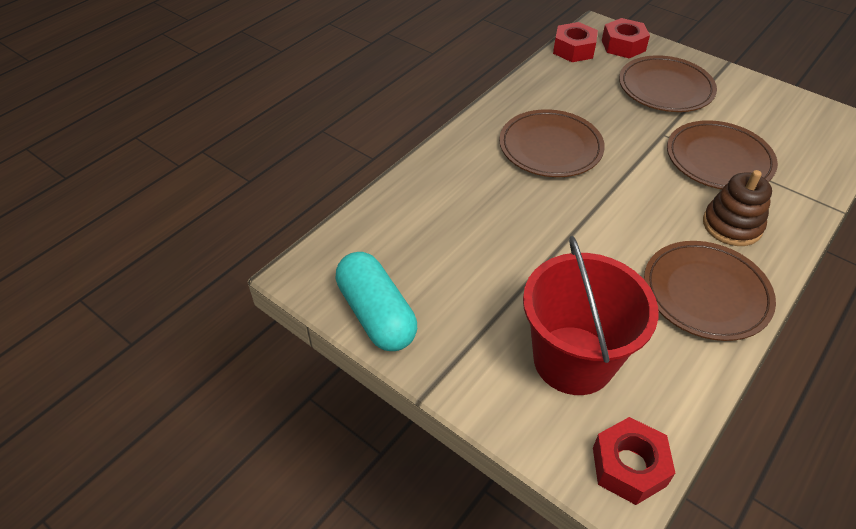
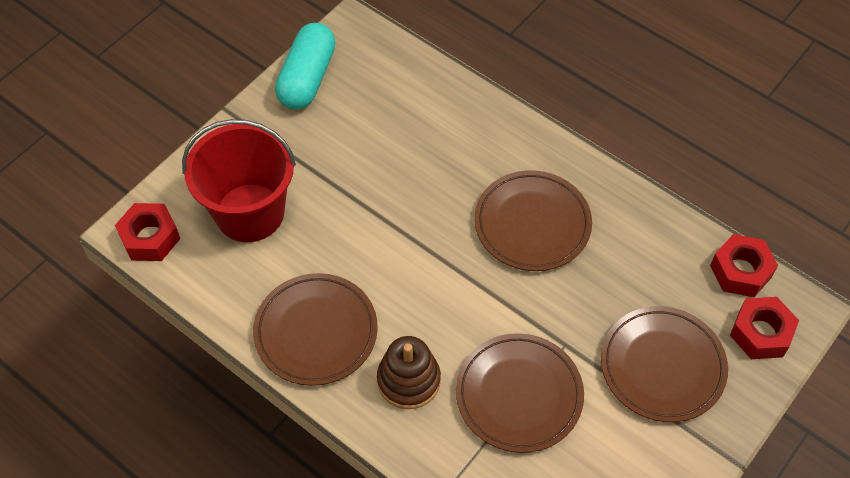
camera: 90 degrees right, 10 degrees up
(376, 314) = (307, 78): turquoise capsule -> turquoise capsule turned 45 degrees counterclockwise

